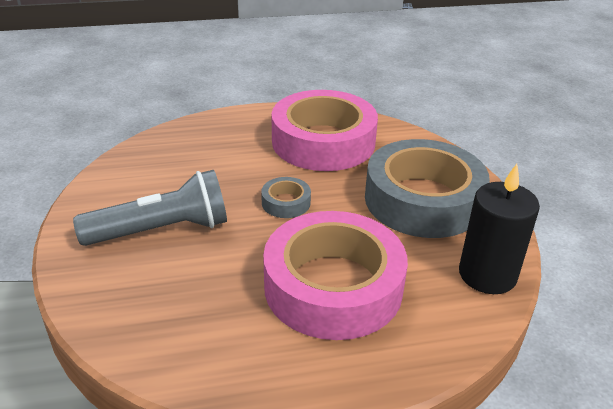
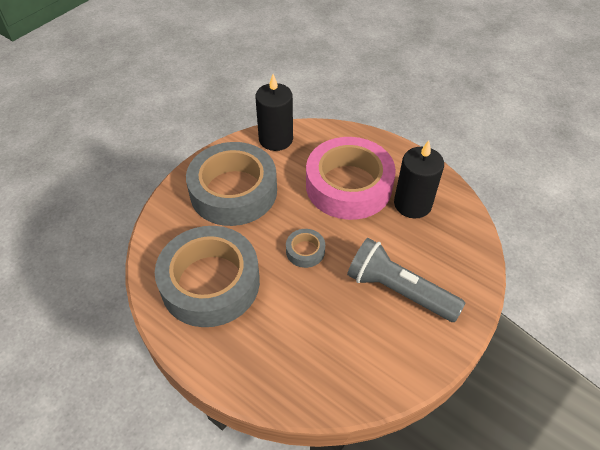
camera: 130 degrees left, 15 degrees up
(235, 321) = (412, 204): none -> black candle
(323, 142) = (210, 283): pink tape -> grey tape

